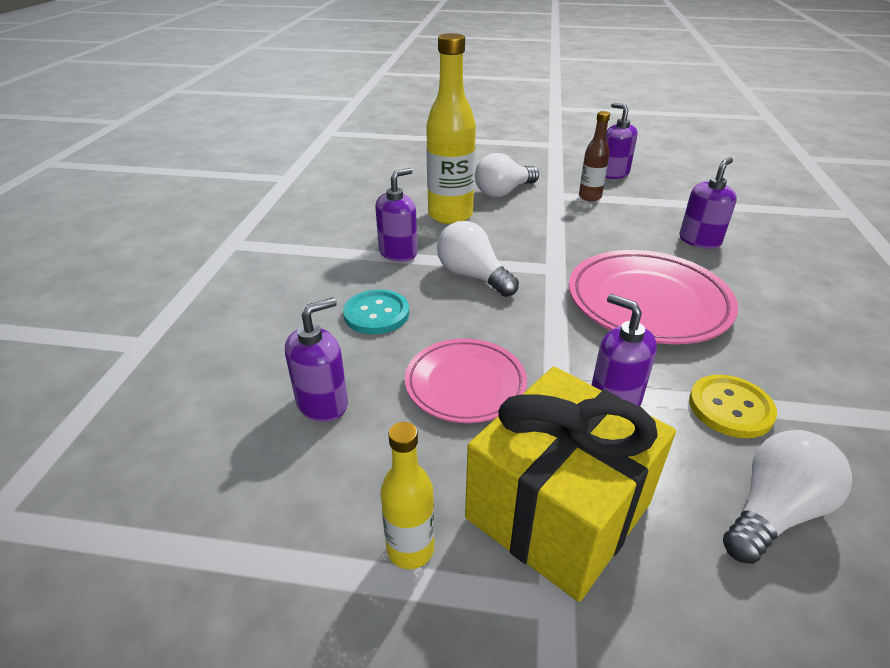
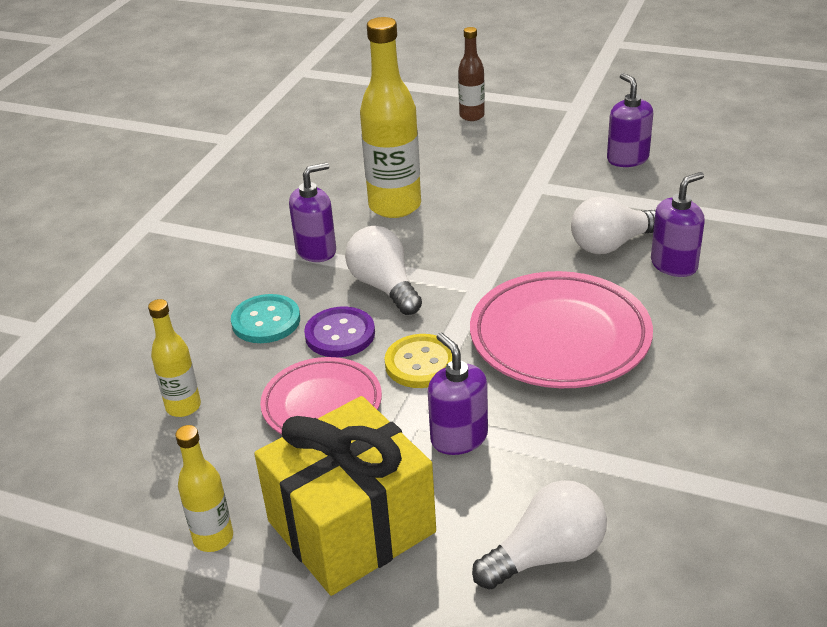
camera: 15 degrees right, 0 degrees up
(323, 403) = (183, 406): purple soap dispenser -> yellow bottle
(452, 319) = (340, 334): none -> purple button
(503, 192) = (473, 177): white light bulb -> white light bulb (612, 244)
(589, 197) = (576, 192): brown bottle -> brown bottle (472, 116)
(730, 408) = (572, 459): yellow button -> yellow button (421, 363)

